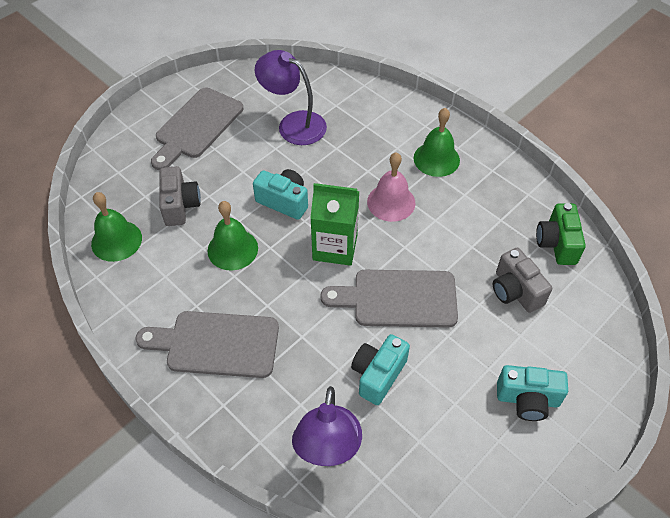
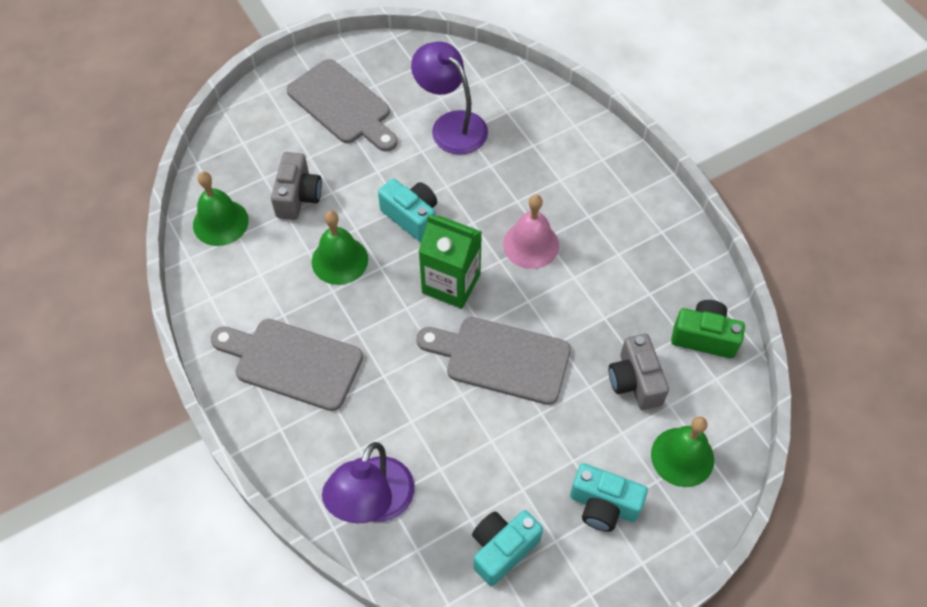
camera: 15 degrees right, 5 degrees up
(196, 126) = (342, 105): grey cutting board -> grey cutting board turned 90 degrees counterclockwise
(378, 375) = (451, 438): turquoise camera -> turquoise camera (502, 549)
(436, 159) = (601, 203): green bell -> green bell (682, 457)
(557, 243) = (704, 337): green camera -> green camera turned 90 degrees clockwise

